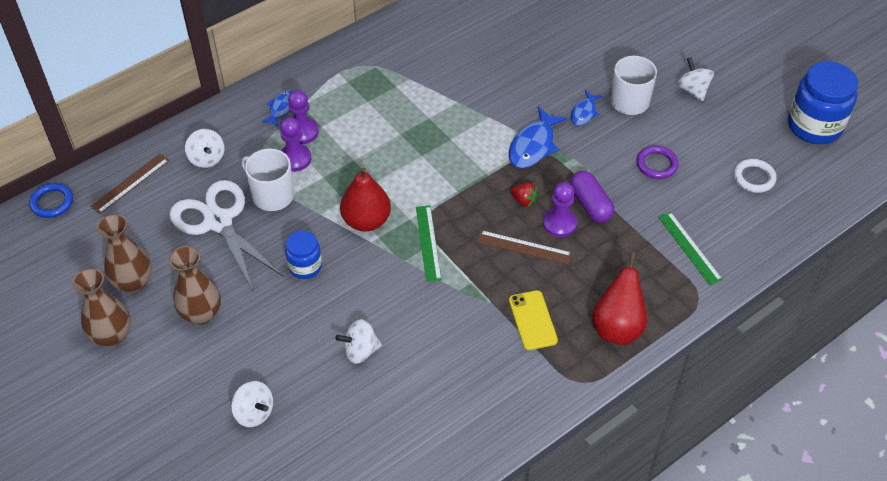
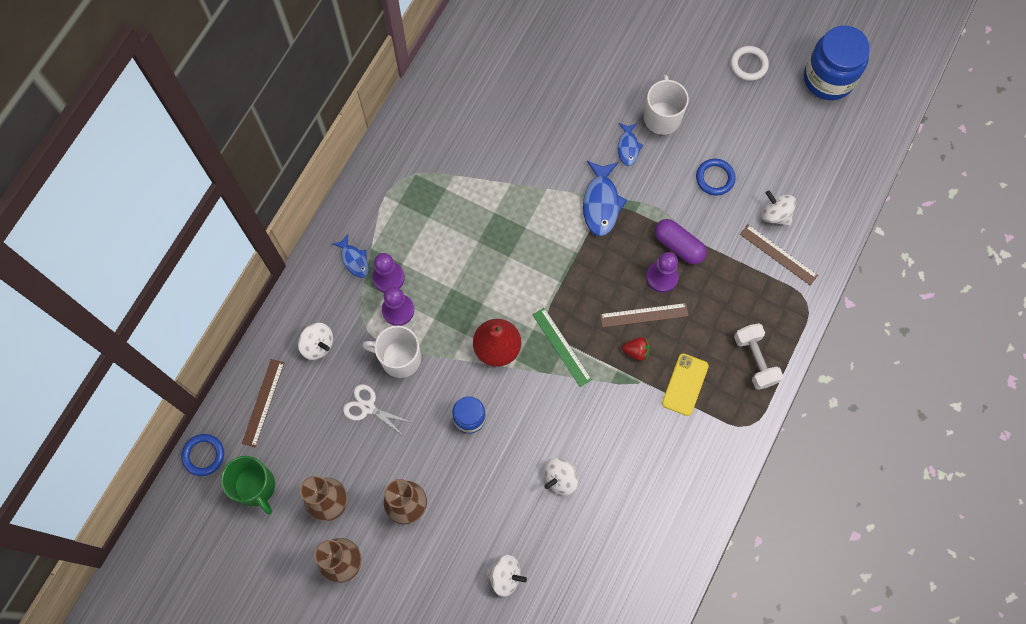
camera: 25 degrees left, 20 degrees up
(78, 244) = (255, 487): none -> green mug
(218, 222) = (368, 407): white scissors -> white scissors, size x0.51
(281, 108) = (354, 260): blue fish -> blue fish turned 150 degrees clockwise
(524, 201) = (621, 266): red strawberry -> red strawberry (636, 351)
(532, 320) = (685, 384): yellow phone -> yellow phone turned 60 degrees clockwise
(617, 327) = (755, 360): red pear -> white dumbbell
(656, 164) = (715, 178): purple ring -> blue ring
(689, 248) = (778, 254): green ruler -> brown ruler
(693, 90) = (710, 81): white spinning top -> white spinning top (775, 214)
(754, 178) = (801, 157): white ring -> white ring (748, 65)

